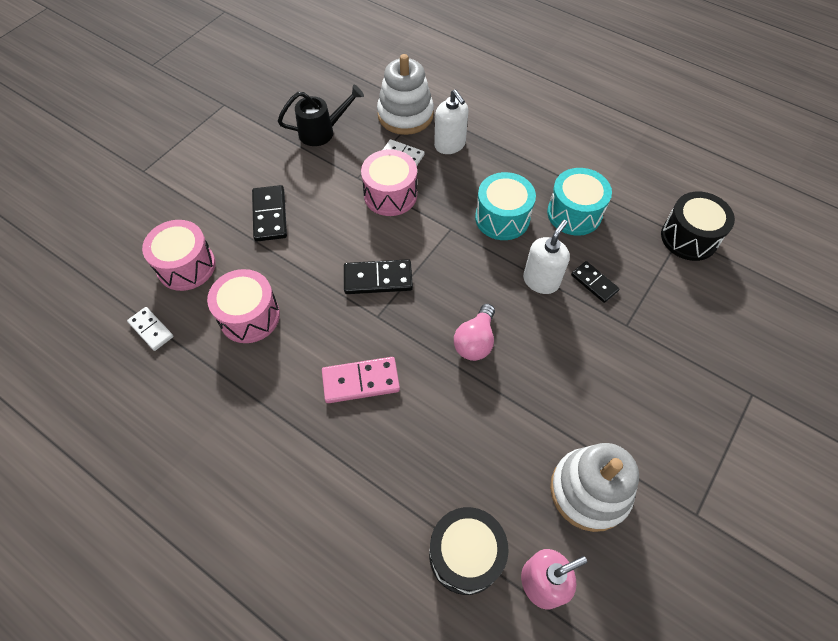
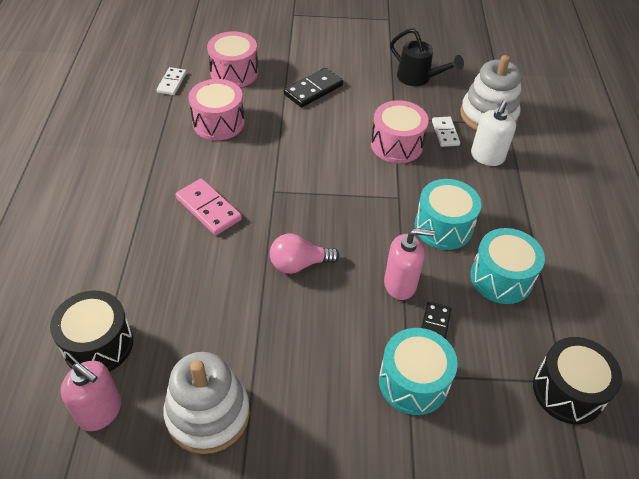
camera: 55 degrees right, 10 degrees down
(378, 279) = (308, 175): black domino -> none
(541, 281) = (400, 284): white soap dispenser -> pink soap dispenser
(634, 325) = (413, 382): none -> turquoise drum

